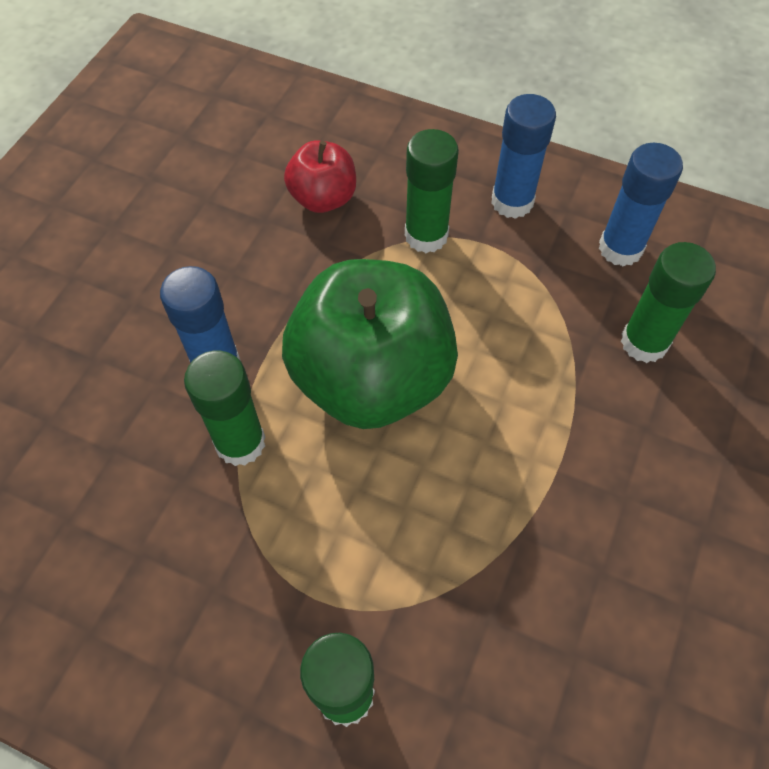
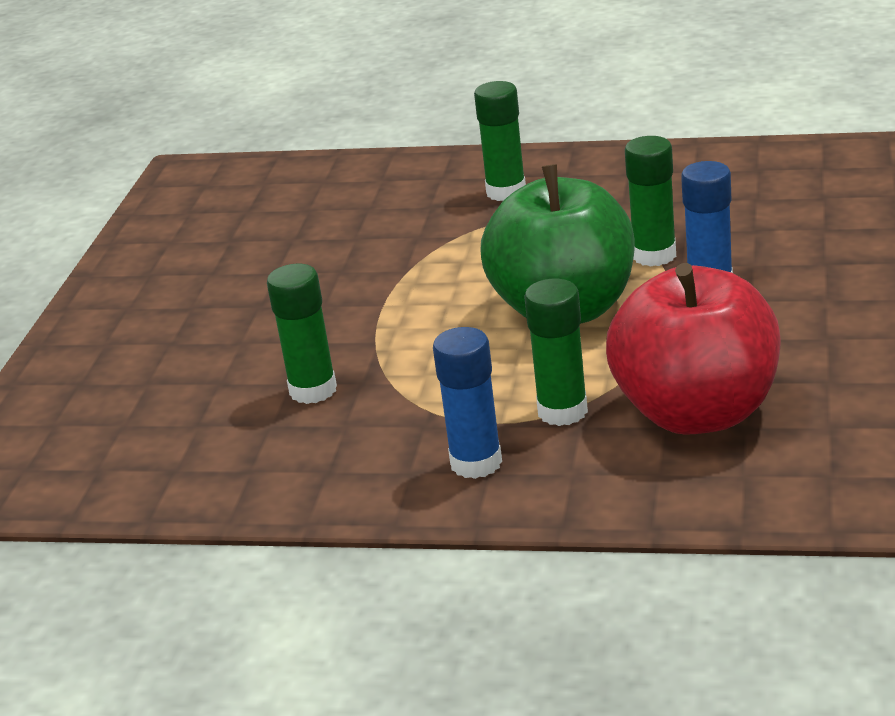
camera: 170 degrees right, 30 degrees down
(323, 198) = (697, 413): red apple -> red apple, size x2.01
(620, 248) = (342, 453): blue glue stick -> none

